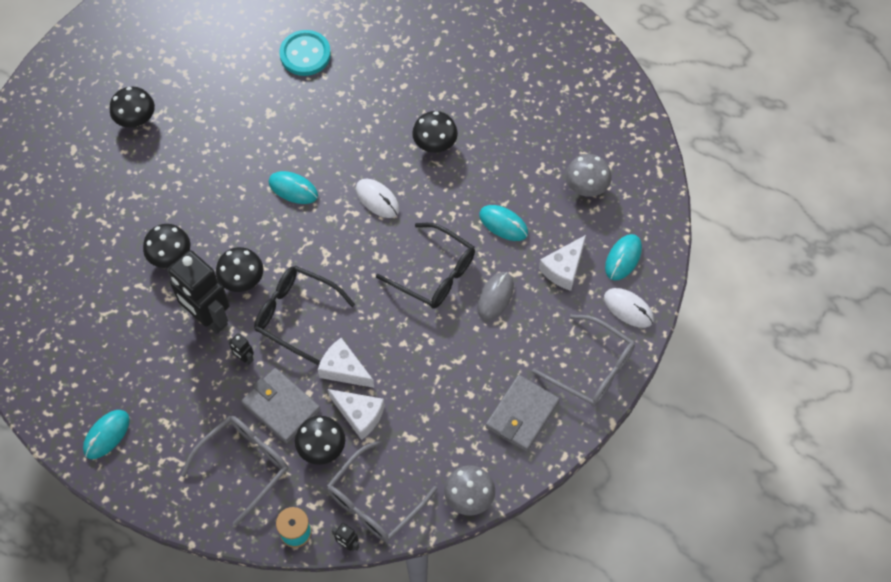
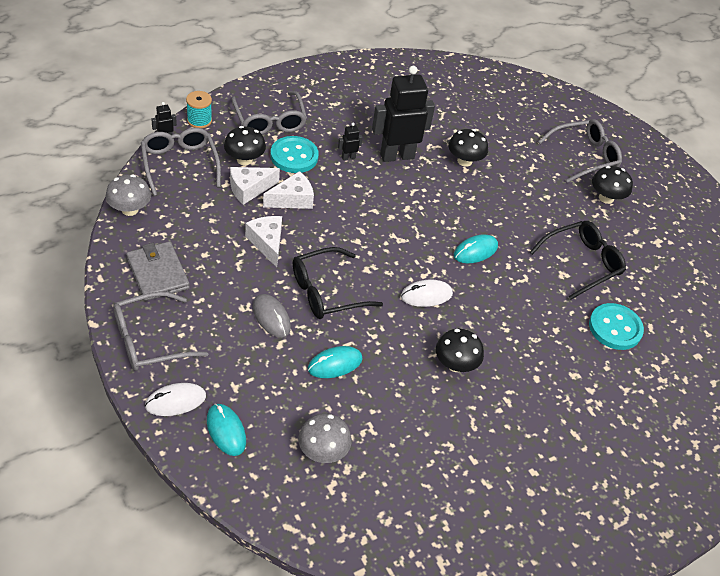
camera: 115 degrees right, 15 degrees down
(83, 160) = (584, 156): none -> grey glasses
(106, 435) = (350, 78): turquoise mouse -> none
(242, 280) = (414, 186): black mushroom -> none
(281, 407) = (294, 156): grey wallet -> turquoise button
(297, 315) = (359, 198): black glasses -> black glasses (581, 263)
(563, 268) = (255, 379): white cheese -> white cheese (267, 243)

